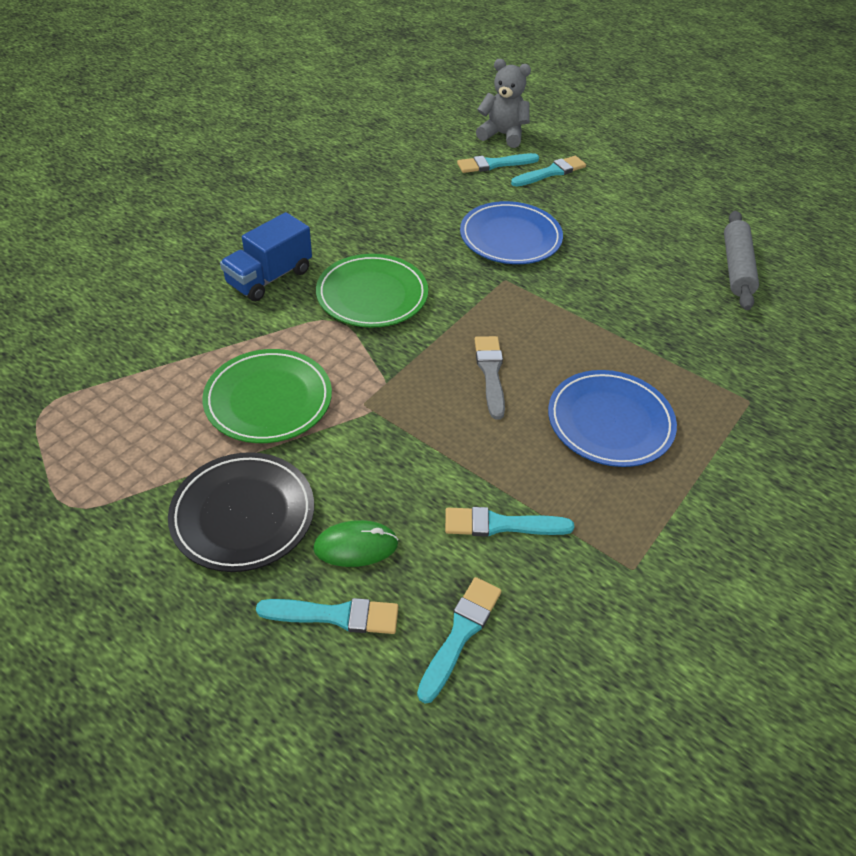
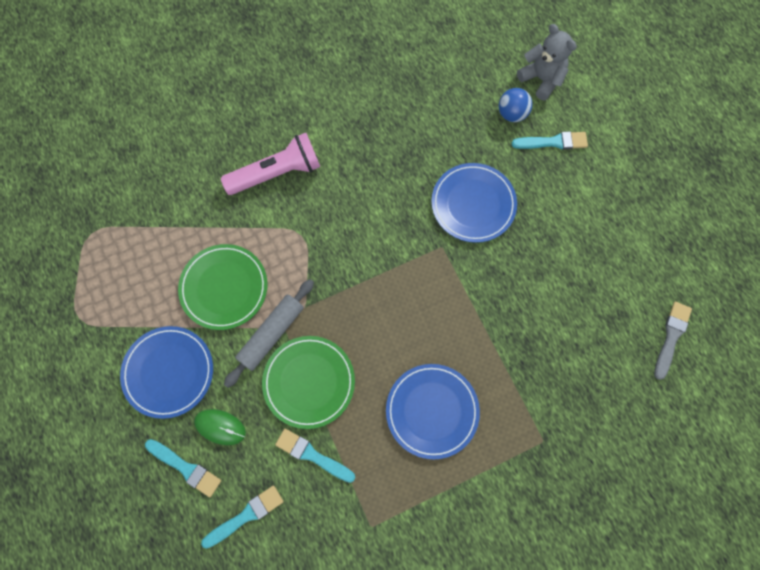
camera: 30 degrees right, 25 degrees up
(243, 515) = (169, 372): black plate -> blue plate
(269, 277) = (277, 173): blue truck -> pink flashlight
(372, 295) = (338, 221): green plate -> green plate (309, 382)
(490, 373) = (378, 331): grey brush -> grey brush (671, 337)
(494, 164) = (512, 114): turquoise brush -> blue ball
(736, 267) = (632, 313): grey rolling pin -> grey rolling pin (271, 334)

